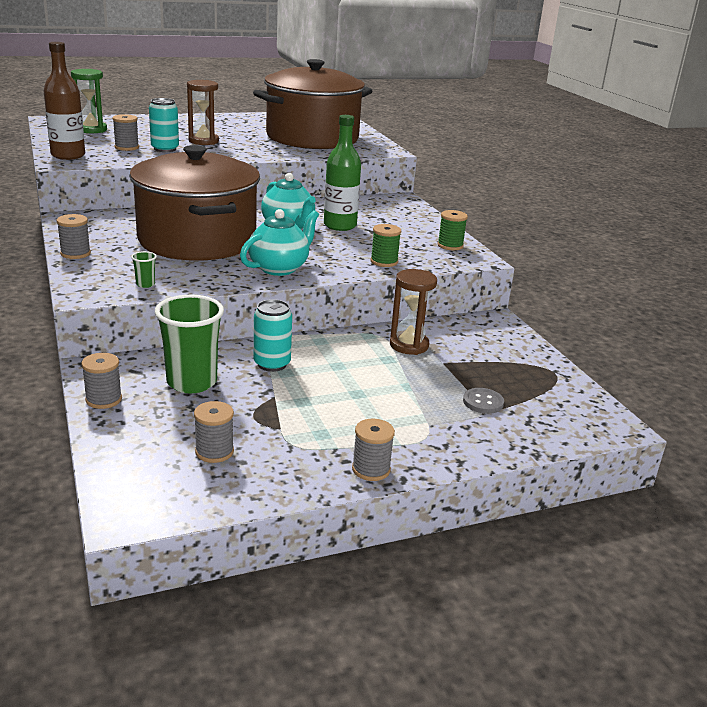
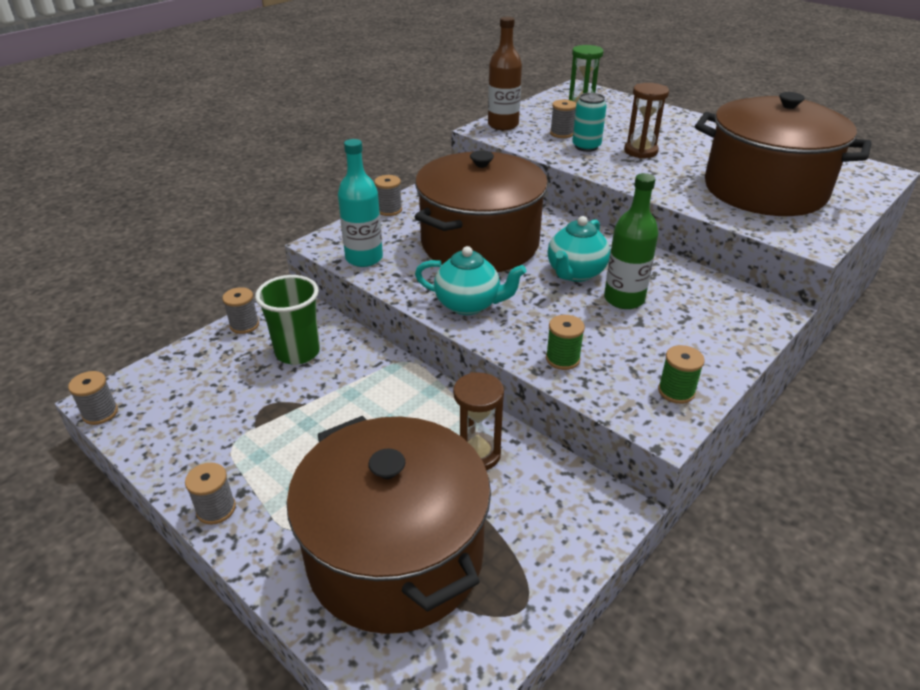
camera: 65 degrees right, 10 degrees up
(145, 284) = (364, 258): green cup -> turquoise bottle
(214, 452) = (200, 407): grey spool -> grey spool (100, 413)
(272, 364) = (361, 380): turquoise can -> none
(483, 402) = (395, 555): grey button -> brown pot

